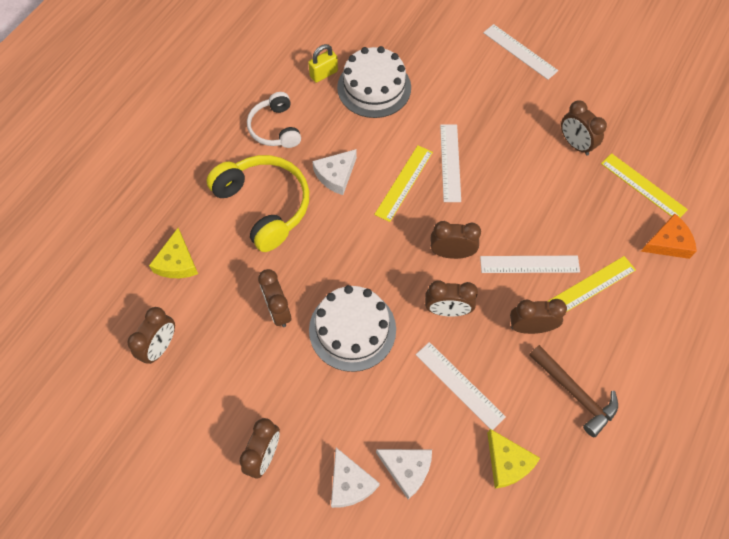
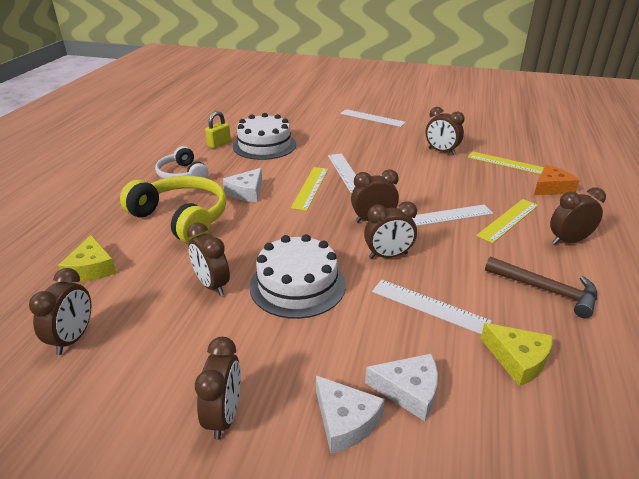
camera: 15 degrees left, 30 degrees down
(530, 327) = (473, 253): brown clock -> brown clock (568, 241)

